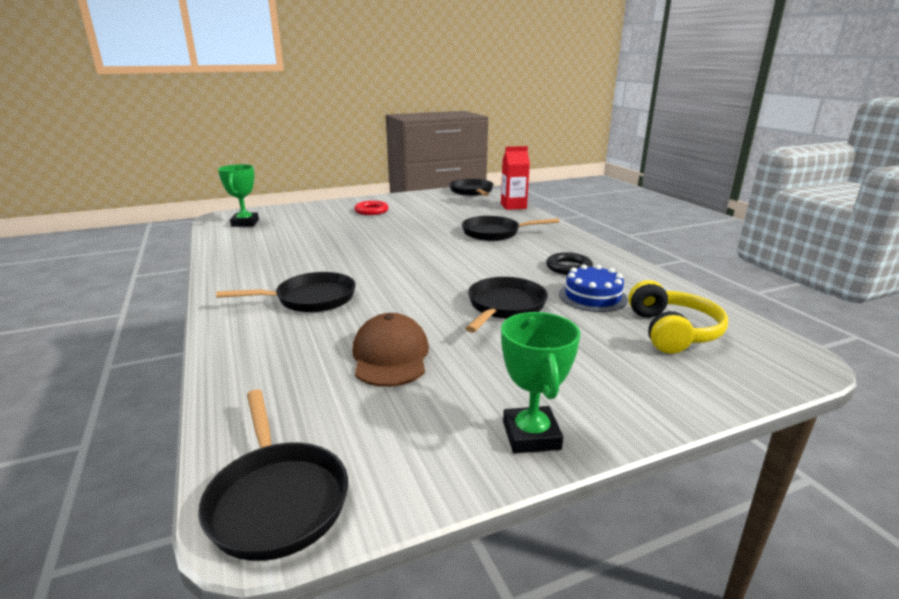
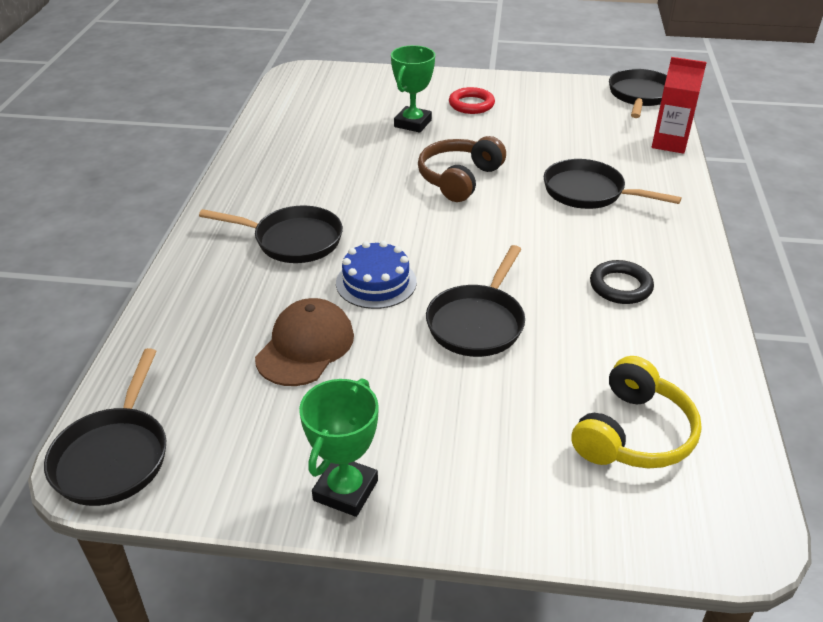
camera: 30 degrees right, 15 degrees up
(245, 223) = (314, 91): green trophy -> green trophy (413, 123)
(404, 243) = (459, 179): none -> brown headphones
(504, 307) = (477, 323): black pan -> black pan turned 150 degrees clockwise
(592, 296) = (597, 345): blue cake -> blue cake (376, 282)

